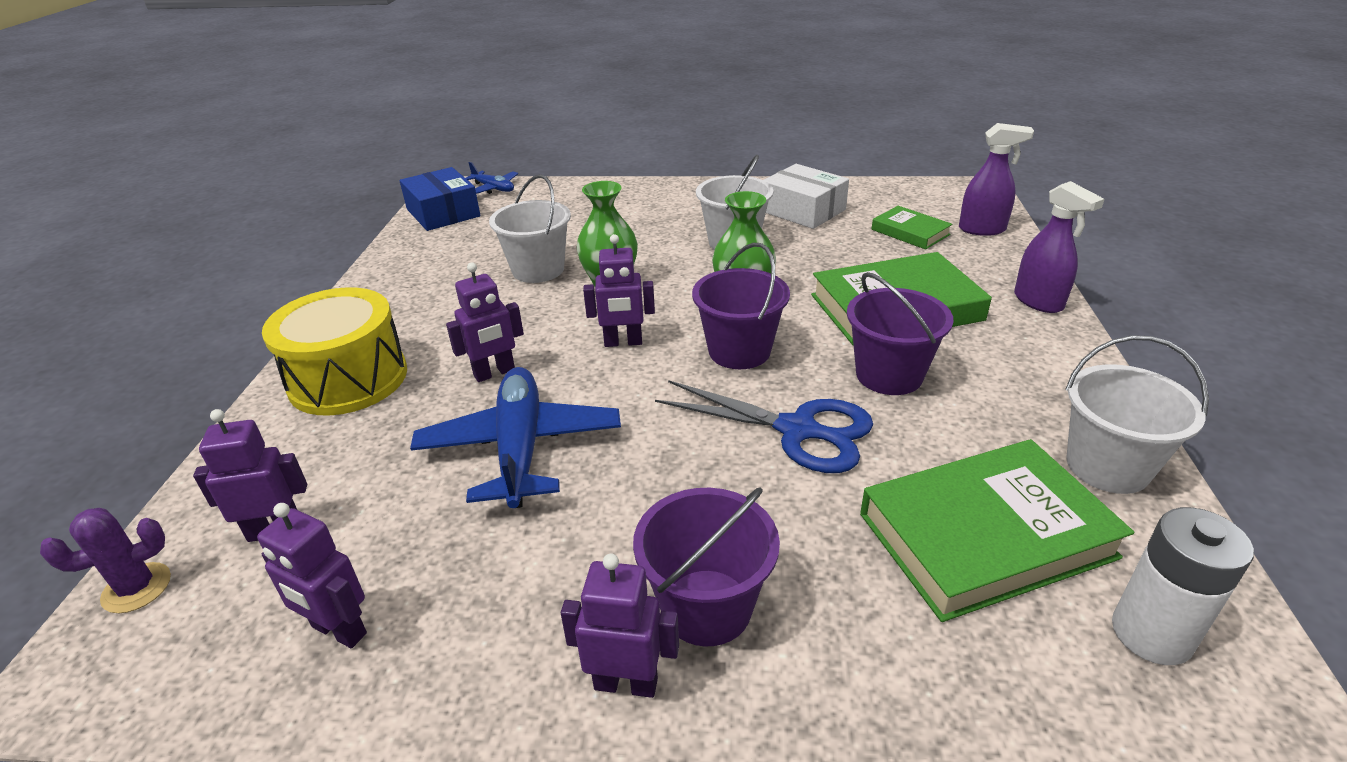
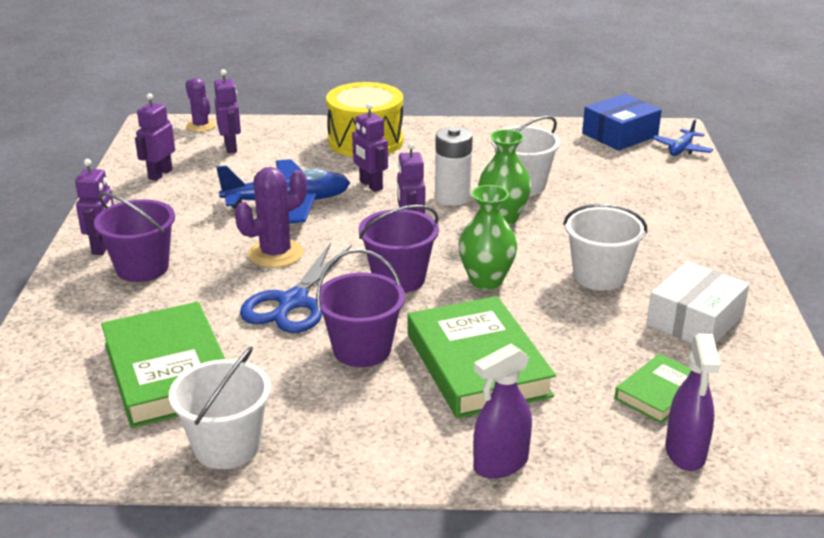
camera: 85 degrees right, 5 degrees down
(673, 452) = (275, 254): none -> purple cactus
(1151, 634) = (68, 425): white battery -> white battery (452, 197)

